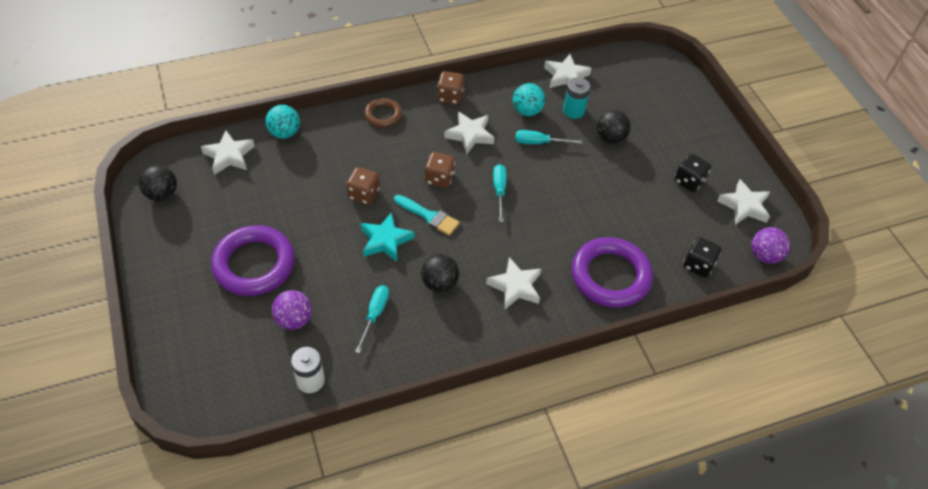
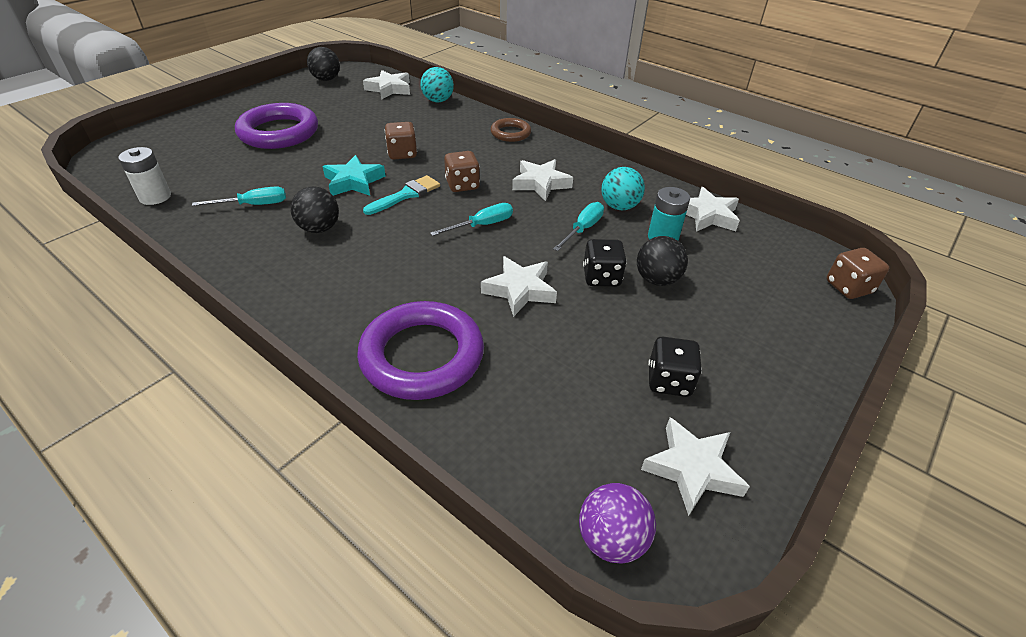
camera: 60 degrees right, 10 degrees down
(294, 320) = (225, 167): purple ball -> none
(429, 216) = (406, 195): turquoise brush -> turquoise brush turned 135 degrees counterclockwise
(450, 96) = (578, 157): brown dice -> brown dice (848, 287)
(515, 286) = (349, 280): white star -> white star (520, 290)
(539, 143) = (583, 229): turquoise screwdriver -> turquoise screwdriver turned 60 degrees clockwise
(698, 265) = (515, 448): black dice -> black dice (601, 277)

